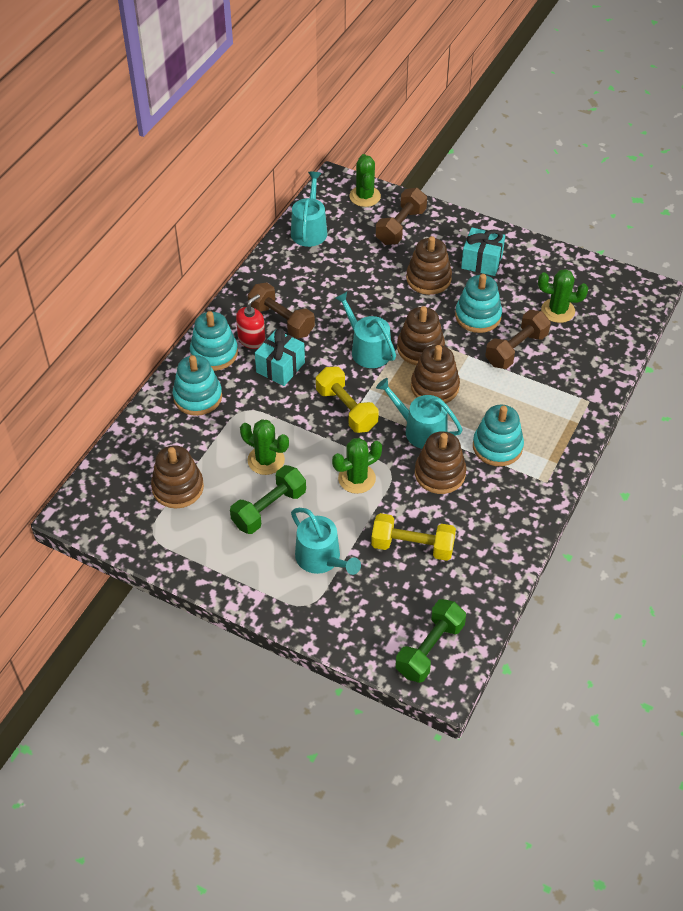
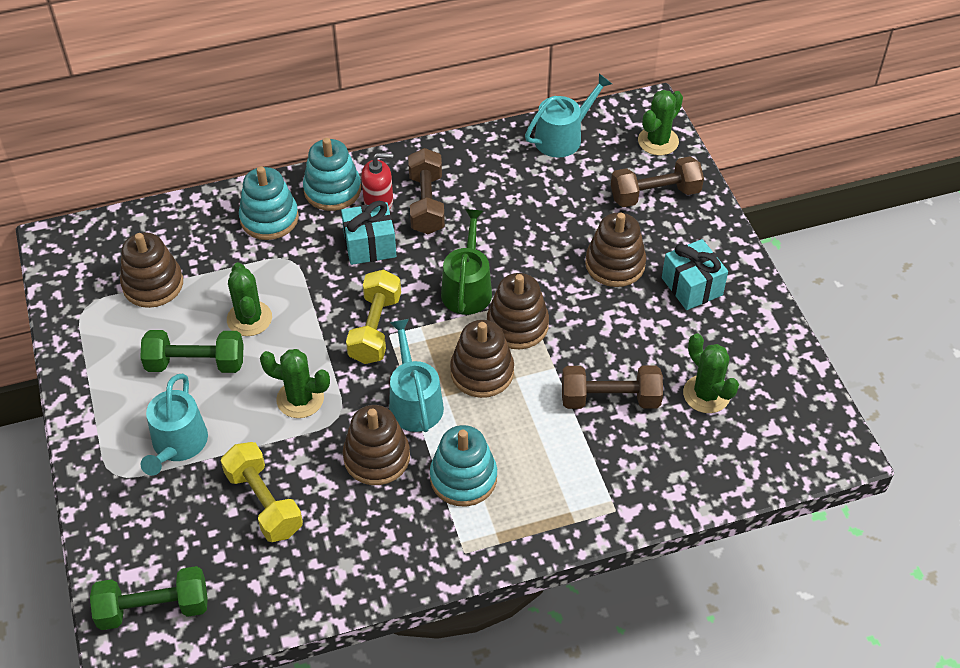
camera: 45 degrees right, 0 degrees up
(367, 349) = (467, 288): turquoise watering can -> green watering can
(478, 316) = (615, 337): turquoise stacking toy -> none

